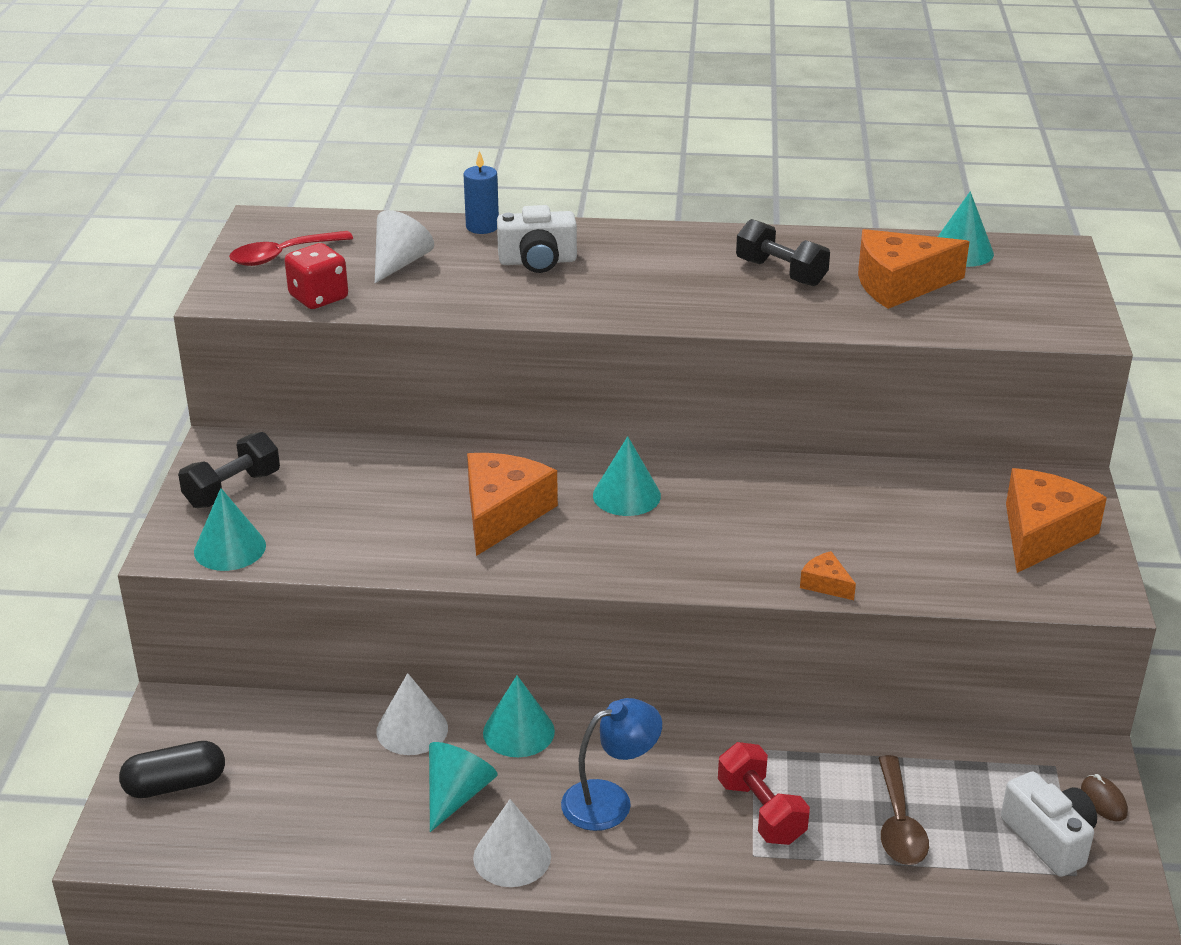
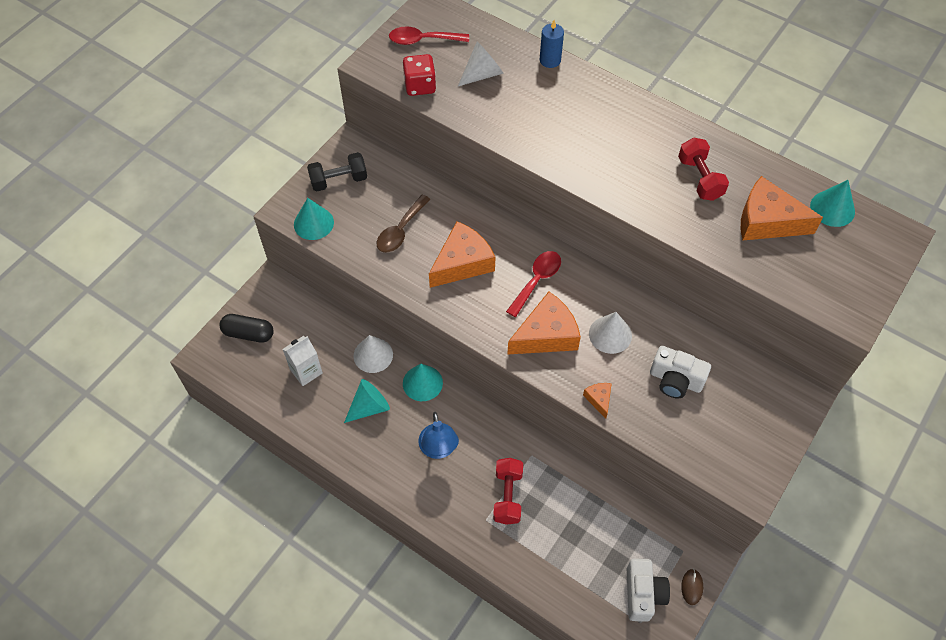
camera: 30 degrees right, 25 degrees up
(314, 793) = (306, 371): none -> white carton
(512, 857) = (372, 458): white cone -> white cone (610, 334)
(537, 261) = (561, 106): white camera -> white camera (675, 380)
(610, 800) = (439, 449): blue lamp -> blue lamp turned 75 degrees clockwise
(626, 495) = (536, 281): turquoise cone -> red spoon
(781, 273) = (700, 178): black dumbbell -> red dumbbell
(899, 824) = (572, 541): brown spoon -> brown spoon (401, 230)
(1042, 533) = (752, 425): orange cheese -> orange cheese (546, 335)

